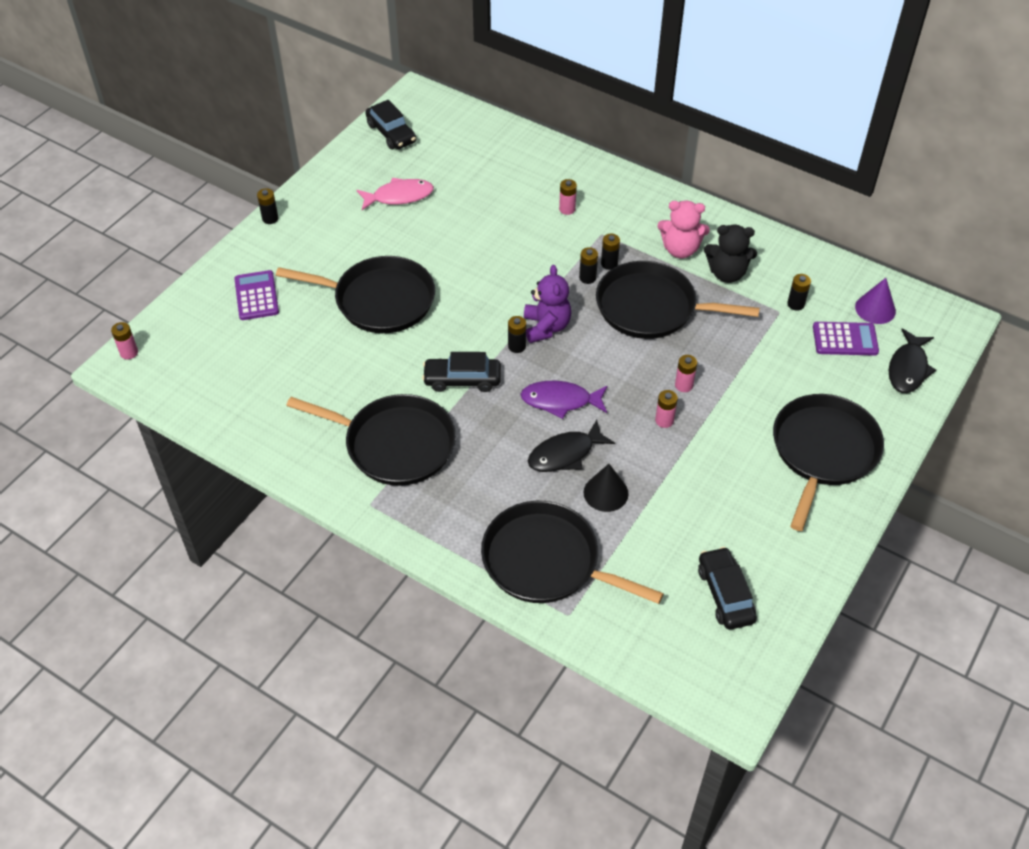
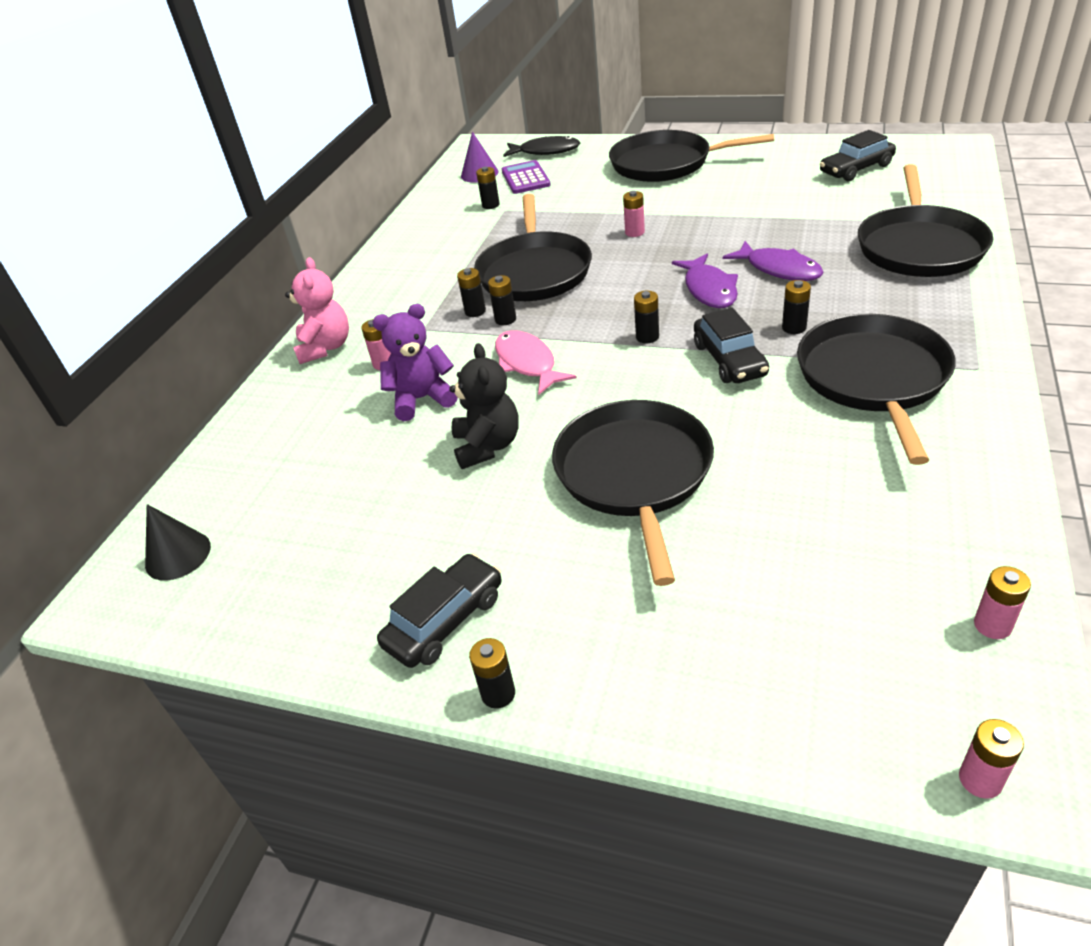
camera: 100 degrees left, 10 degrees down
(256, 296) = (707, 629): purple calculator -> none
(391, 133) = (220, 597): black car -> black car (445, 620)
(399, 196) = (392, 530): pink fish -> pink fish (527, 363)
(478, 429) = (794, 328): none -> black battery
(546, 327) = (603, 326): purple teddy bear -> purple teddy bear (422, 399)
(565, 454) = (779, 269): black fish -> purple fish
(606, 493) = (806, 238): black cone -> black cone (178, 555)
(664, 420) = (688, 231): pink battery -> pink battery (992, 625)
(680, 249) = (434, 275): pink teddy bear -> pink teddy bear (325, 347)
(727, 273) = (461, 244): black teddy bear -> black teddy bear (487, 446)

